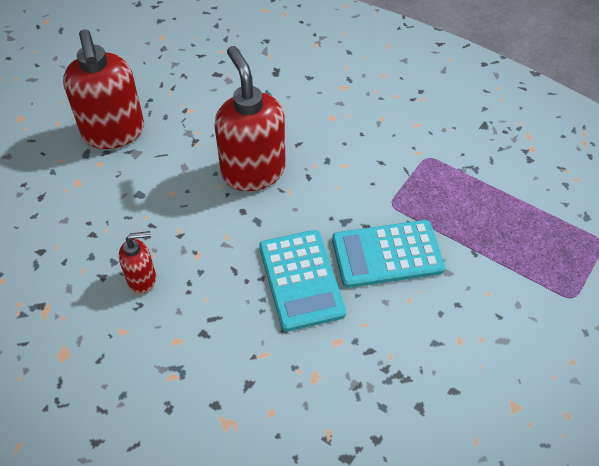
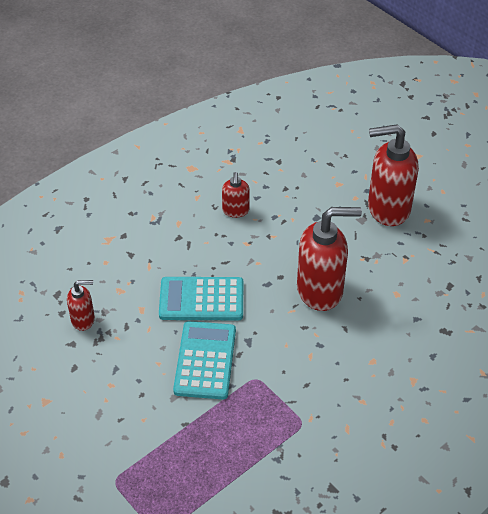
camera: 105 degrees right, 5 degrees down
(378, 406) = (83, 319): none -> red soap dispenser

